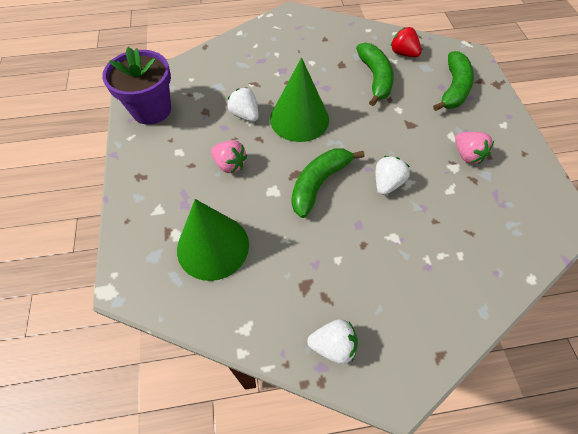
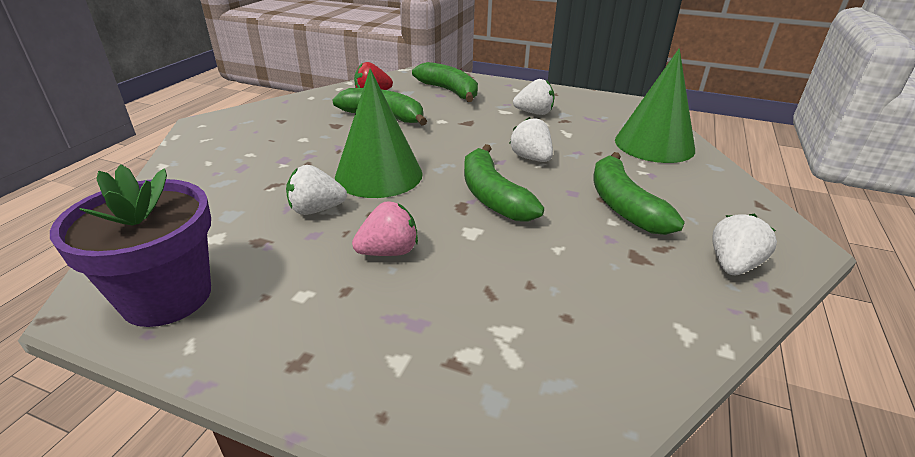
camera: 60 degrees left, 25 degrees down
(213, 246) = (524, 318): green cone -> green cone (654, 144)
(364, 260) = (623, 205): none -> green banana
(467, 155) = (534, 113): pink strawberry -> white strawberry

